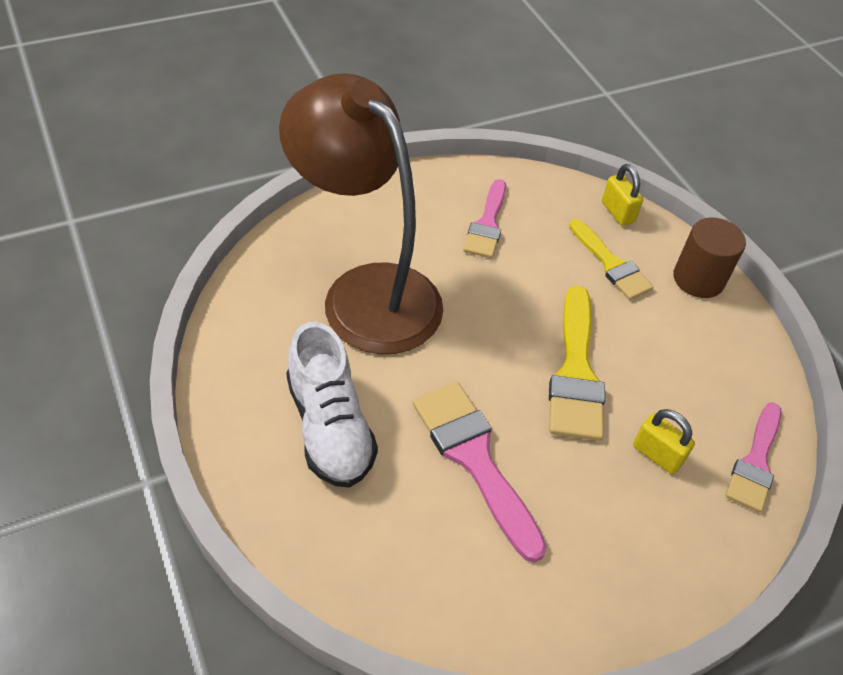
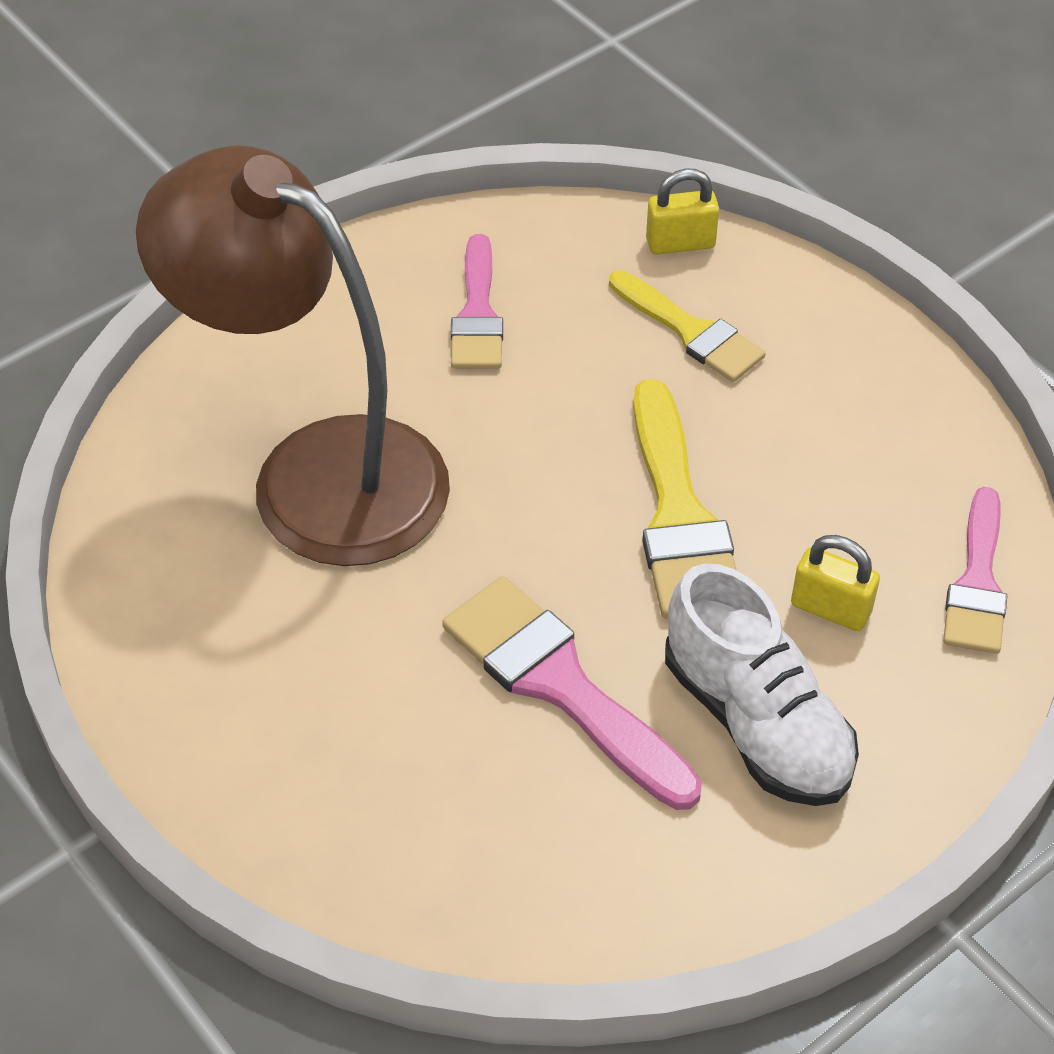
camera: 10 degrees left, 0 degrees up
(330, 427) = (326, 695): white shoe -> white shoe (756, 722)
(617, 212) = (680, 243): yellow padlock -> yellow padlock turned 60 degrees counterclockwise
(698, 279) = (832, 322): brown cylinder -> none

